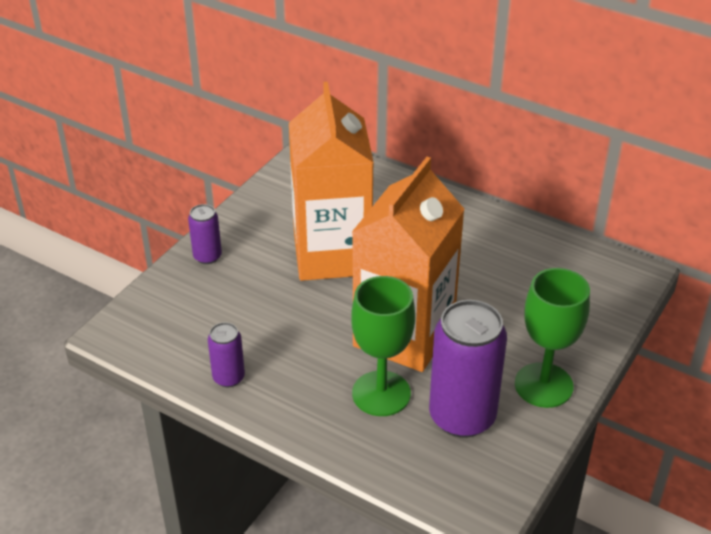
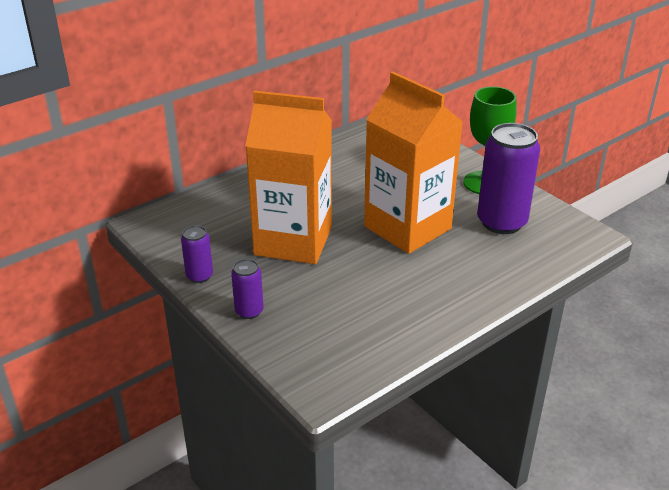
camera: 70 degrees left, 5 degrees down
(228, 377) = (415, 326): purple can -> purple can (199, 276)
(381, 393) = (465, 252): green goblet -> none

